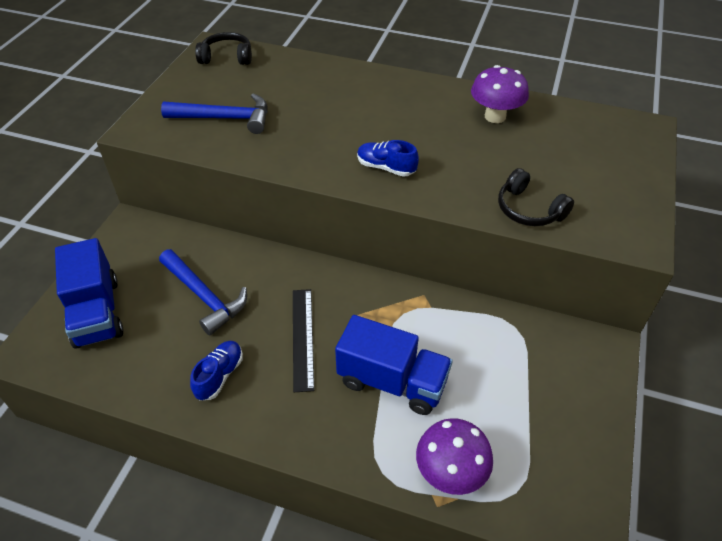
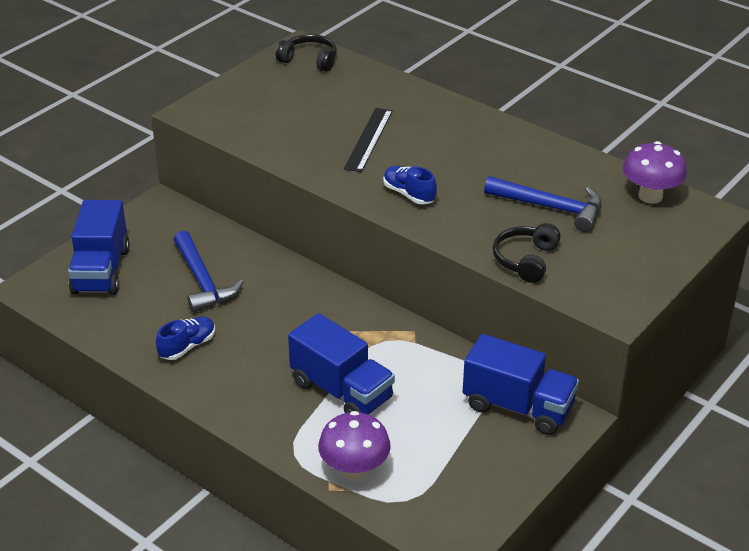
camera: 20 degrees right, 10 degrees down
(225, 118) = (278, 118): blue hammer -> blue hammer (551, 208)
(302, 338) = (277, 336): black ruler -> black ruler (368, 139)
(495, 116) = (552, 171): purple mushroom -> purple mushroom (650, 196)
(528, 210) = (525, 260): black headphones -> black headphones turned 45 degrees clockwise
(555, 349) = (518, 407): none -> blue truck

